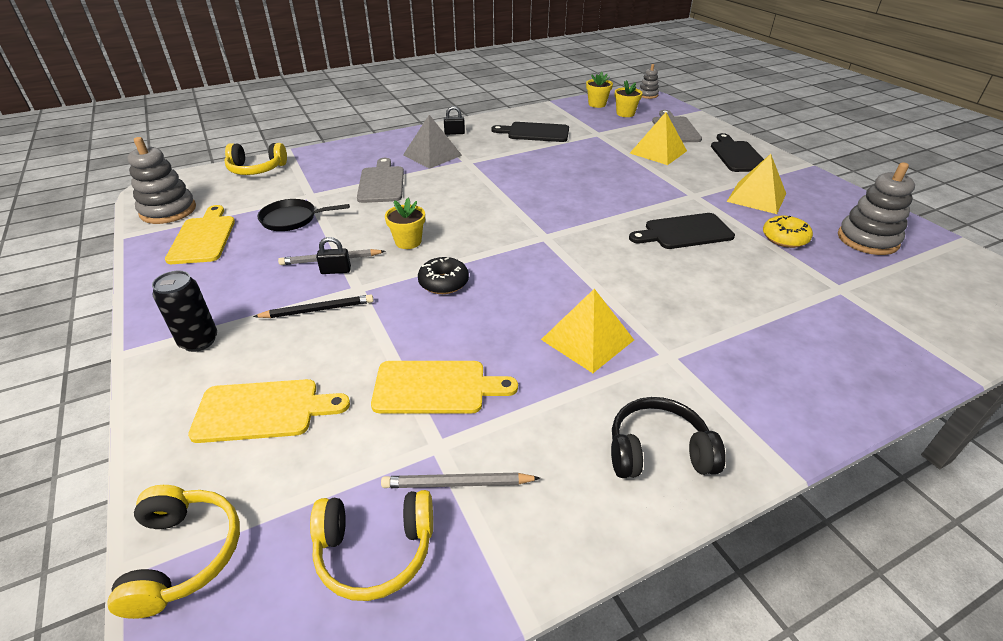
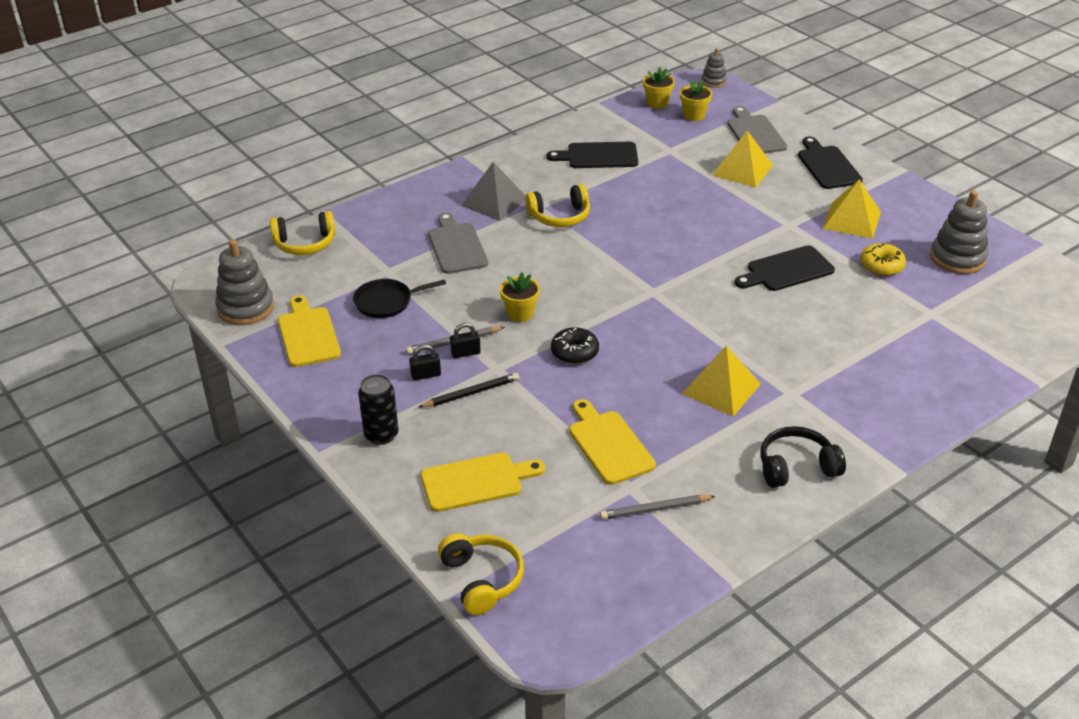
camera: 10 degrees left, 0 degrees up
(375, 550) = (615, 557): yellow headphones -> yellow headphones (560, 217)
(436, 387) = (608, 445): yellow cutting board -> yellow cutting board turned 105 degrees counterclockwise
(454, 133) = (505, 166): black padlock -> black padlock (425, 375)

